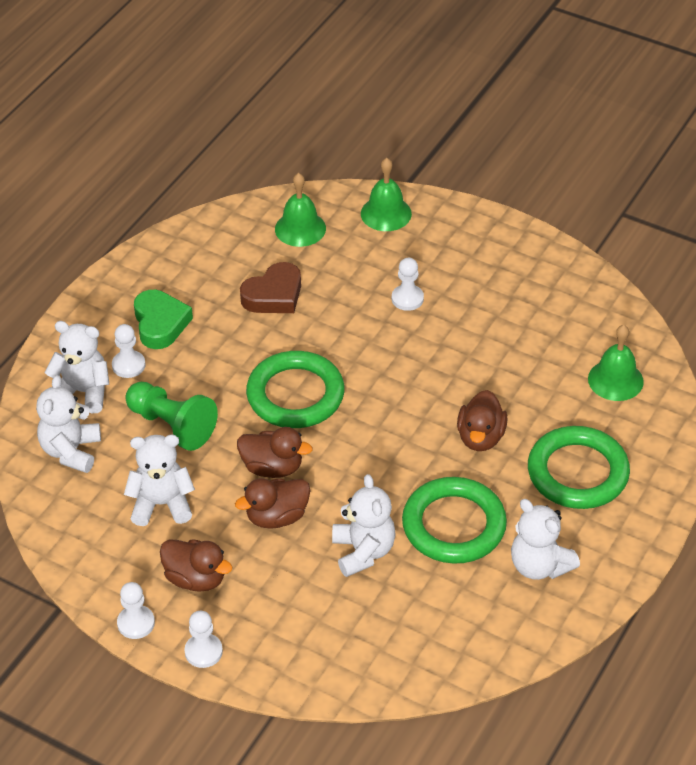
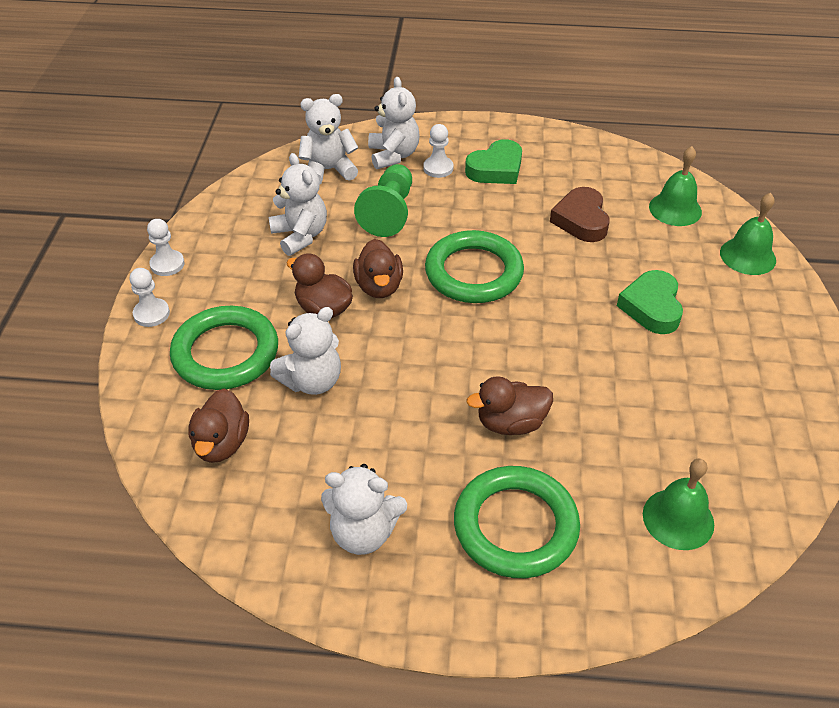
camera: 65 degrees right, 0 degrees up
(195, 579) = (229, 282): brown duck -> brown duck (221, 444)
(274, 295) = (581, 220): brown heart -> brown heart turned 60 degrees clockwise
(407, 299) = (651, 307): white pawn -> green heart
(454, 525) = (381, 439): green ring -> green ring (225, 353)
(539, 565) = (363, 532): white teddy bear -> white teddy bear turned 105 degrees counterclockwise

